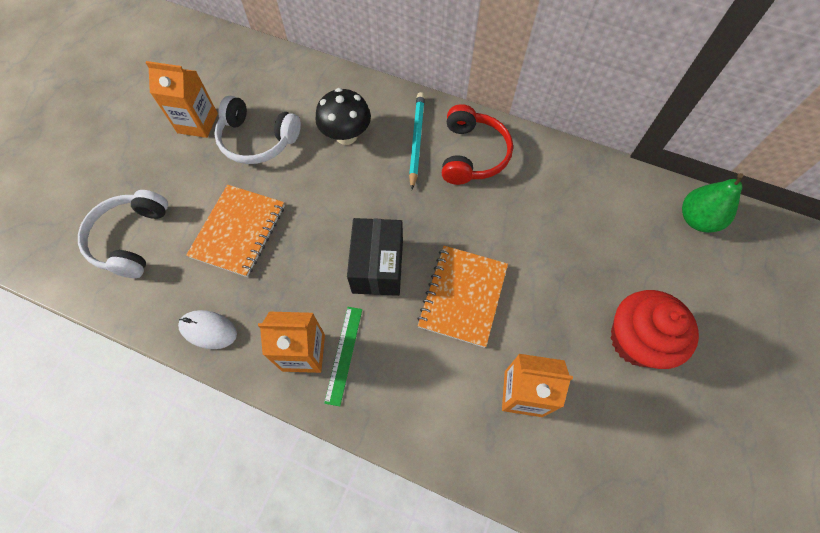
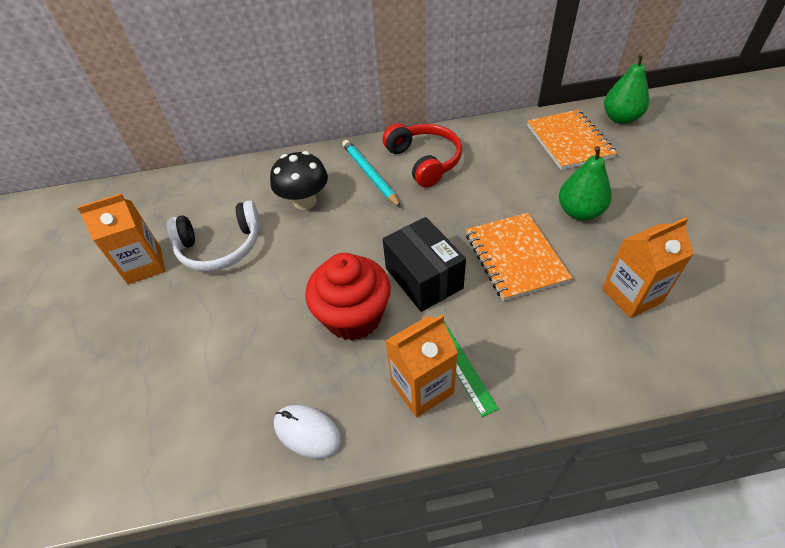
camera: 30 degrees left, 15 degrees down
(131, 239) = (147, 404): white headphones -> none
(208, 330) = (307, 432): white mouse -> white mouse turned 45 degrees clockwise
(239, 231) = (265, 328): orange notebook -> orange notebook (569, 141)
(557, 291) = (579, 212): none -> green pear
(636, 340) = (666, 210): red cupcake -> red cupcake (353, 316)

